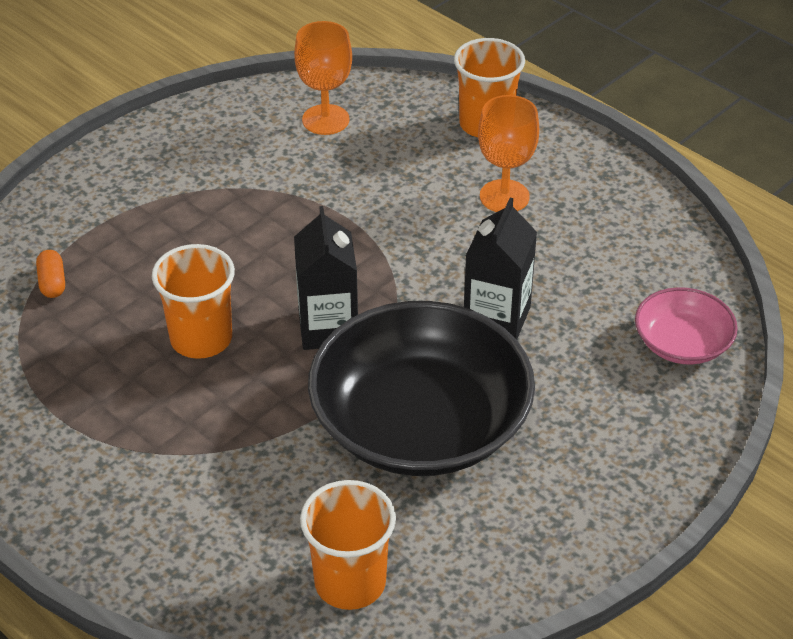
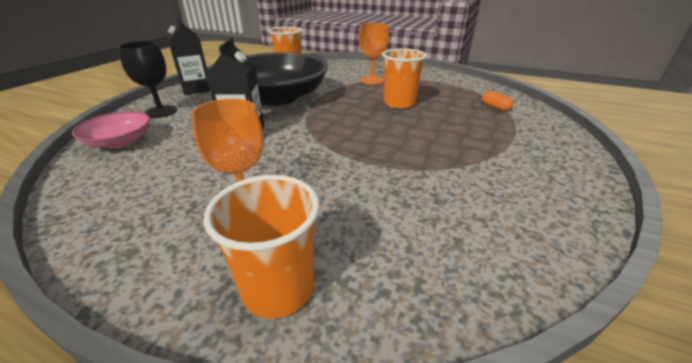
camera: 160 degrees right, 10 degrees down
(325, 120) = (462, 241): orange goblet -> orange goblet (371, 80)
(328, 328) = (340, 115): black carton -> black carton (197, 89)
(646, 424) = (161, 111): none -> black goblet

